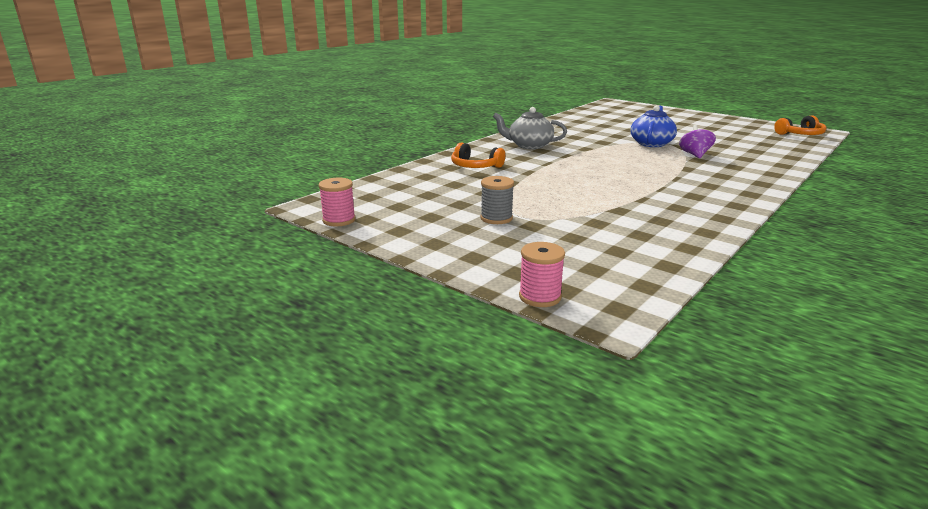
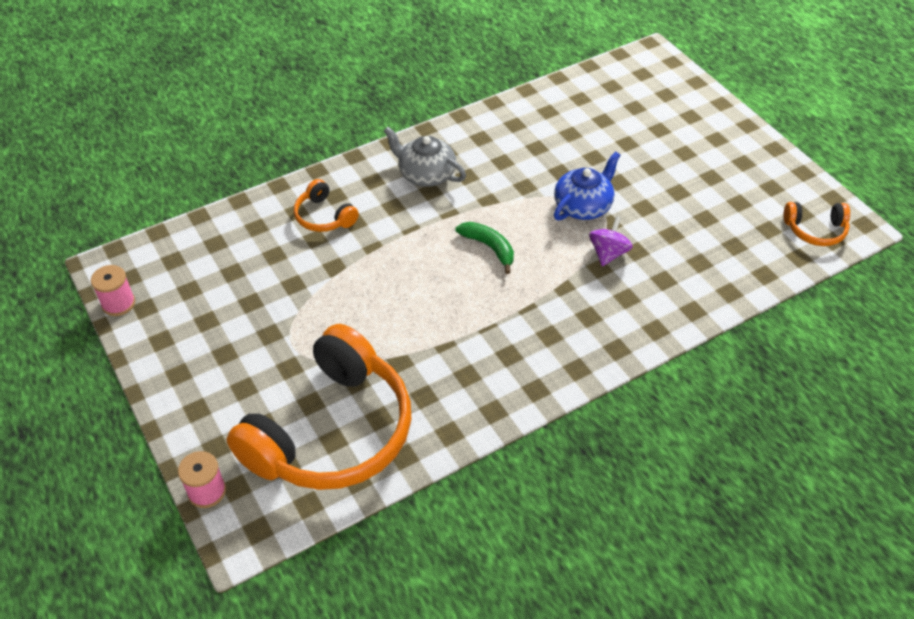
camera: 20 degrees right, 25 degrees up
(496, 218) = (265, 343): grey spool -> none
(612, 247) = (332, 431): none -> orange headphones
(613, 162) = (489, 248): none -> green banana

